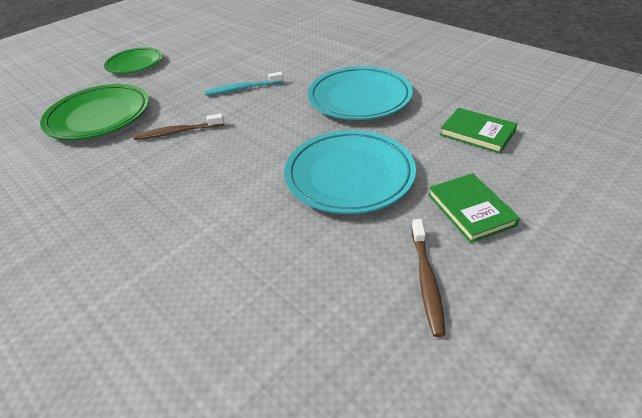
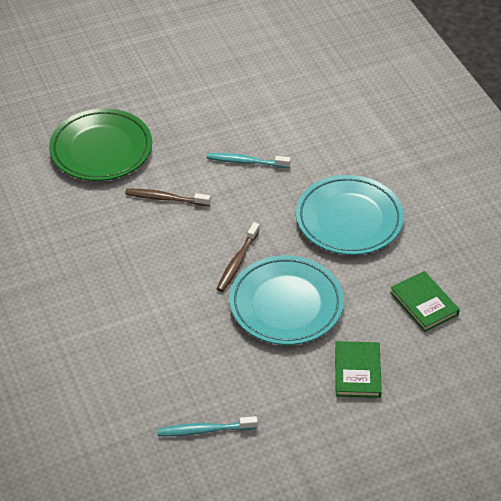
camera: 20 degrees right, 5 degrees up
(135, 64) = (153, 79): green plate -> none
(342, 351) = (205, 430): none -> turquoise toothbrush
(426, 280) = (286, 409): brown toothbrush -> brown toothbrush (237, 262)

